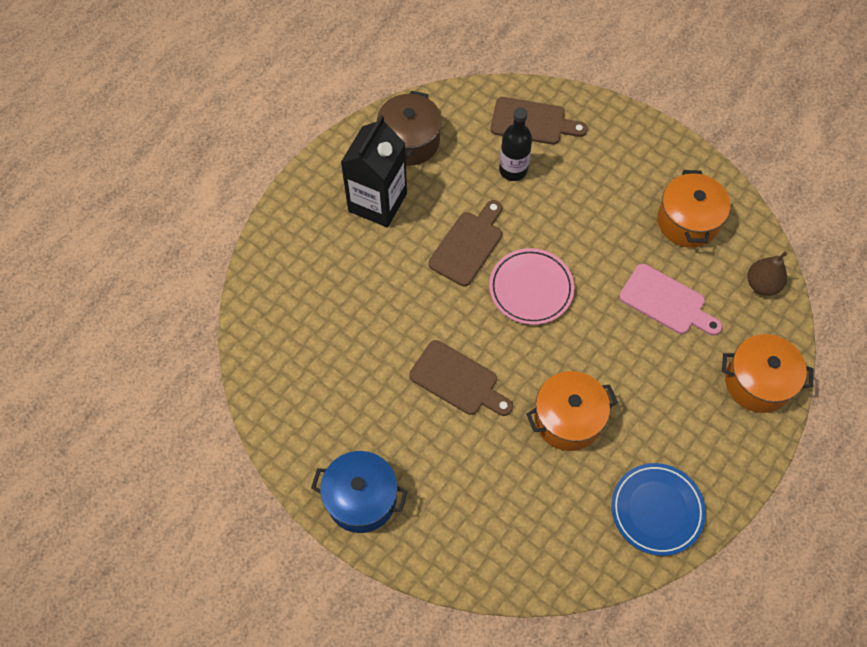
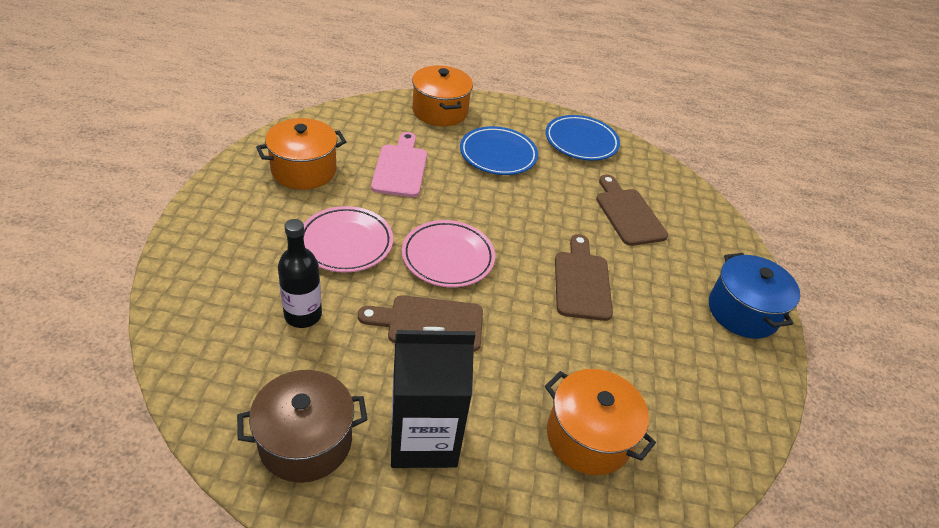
camera: 125 degrees left, 20 degrees down
(532, 122) = (218, 318): brown cutting board -> brown cutting board (628, 214)
(568, 419) = (554, 201): orange pot -> orange pot (588, 437)
(578, 221) = (346, 243): none -> pink plate
(660, 404) = (498, 155): none -> blue plate
(762, 284) = (347, 120): brown pear -> none

